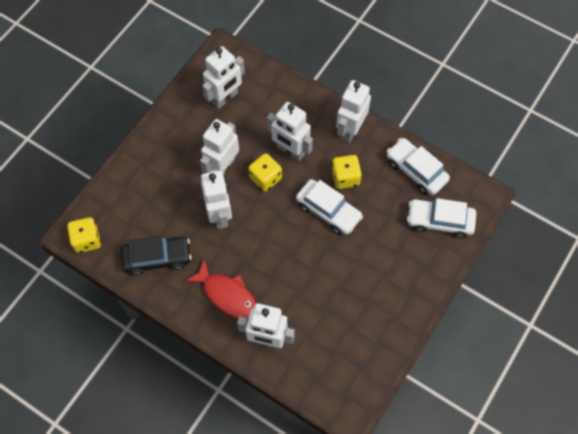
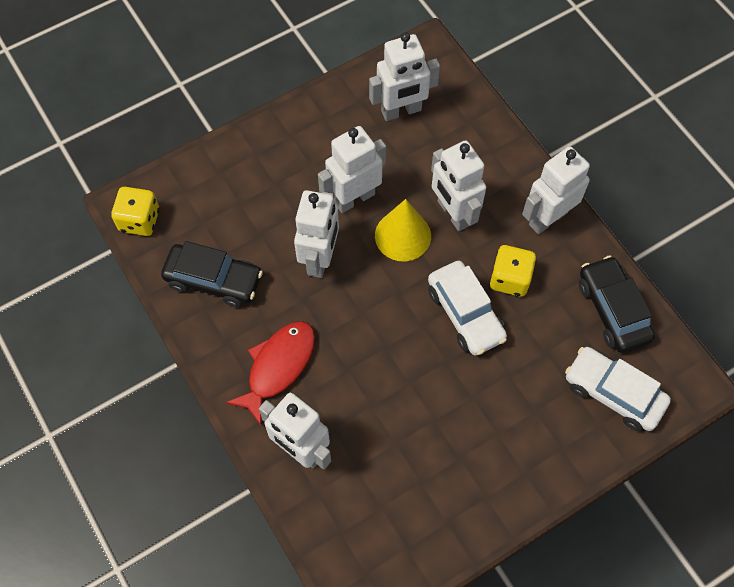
camera: 25 degrees right, 0 degrees up
(227, 295) = (278, 367): red fish -> red fish turned 120 degrees counterclockwise
(265, 178) = (403, 235): yellow dice -> yellow cone
(416, 171) = (612, 310): white car -> black car

